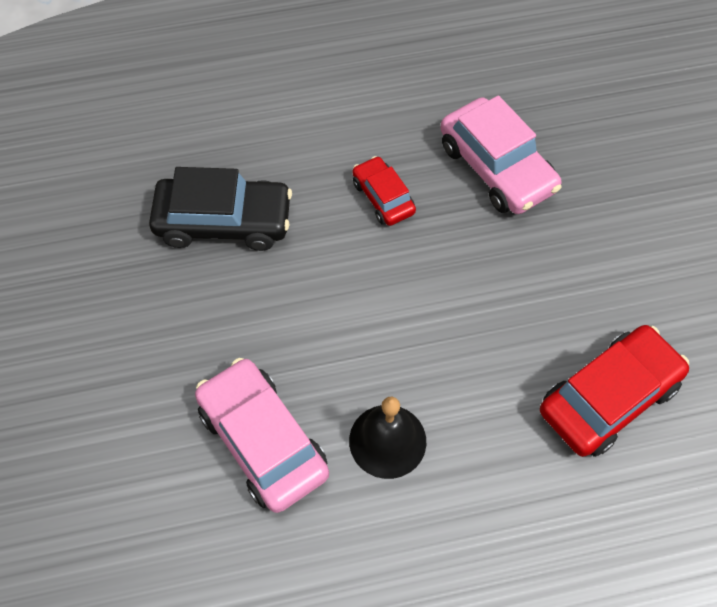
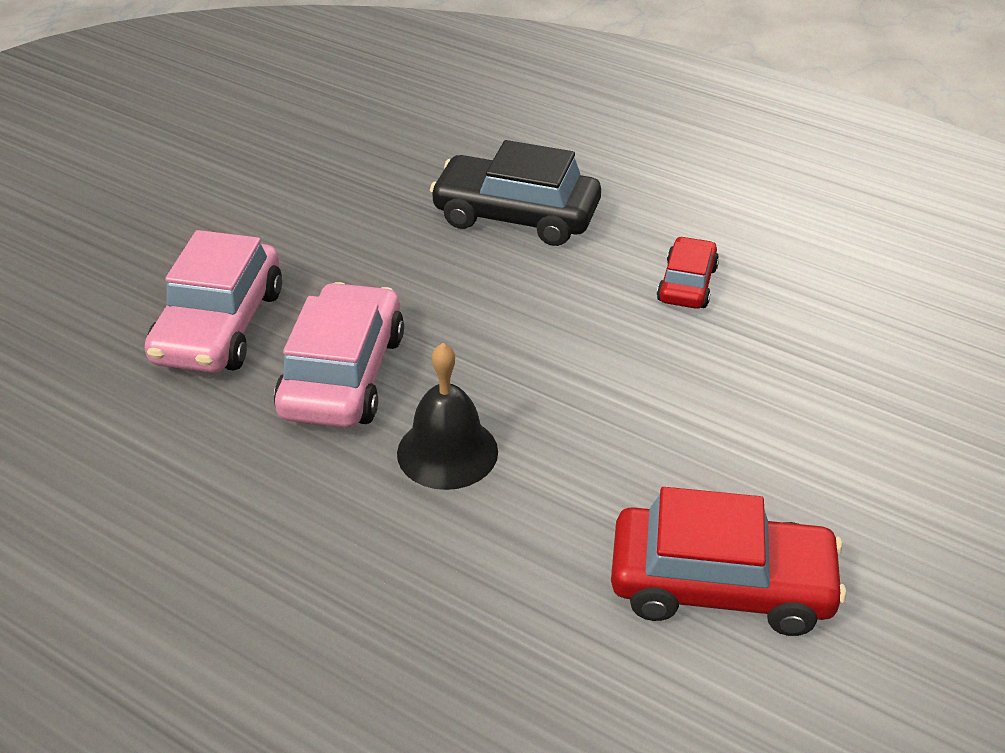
camera: 45 degrees right, 20 degrees down
(224, 221) = (516, 216): black car -> black car turned 150 degrees clockwise
(497, 167) = (841, 331): pink car -> pink car (219, 326)

